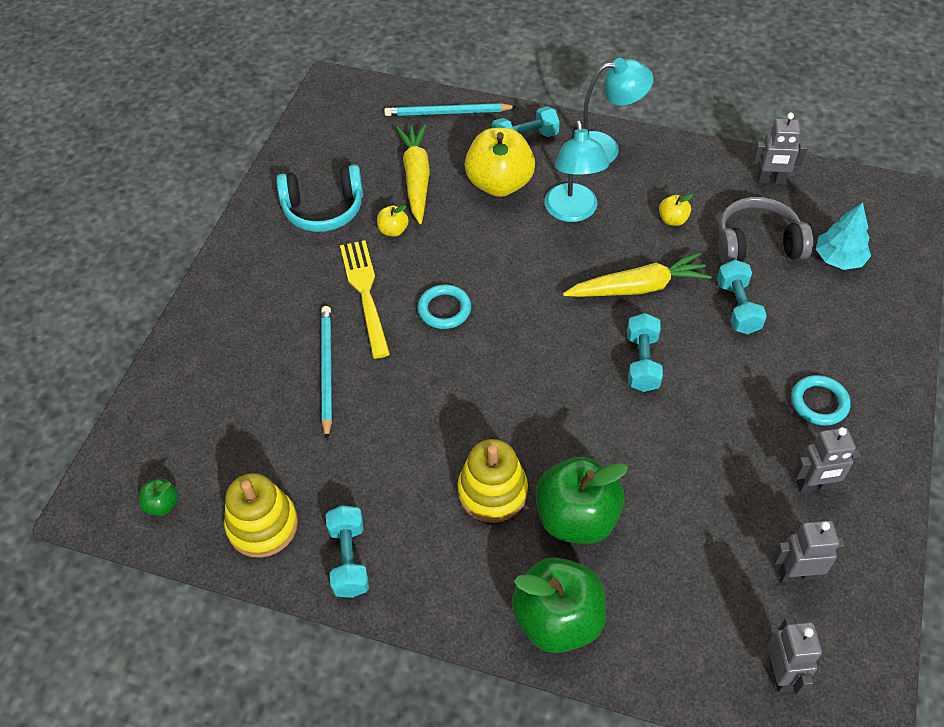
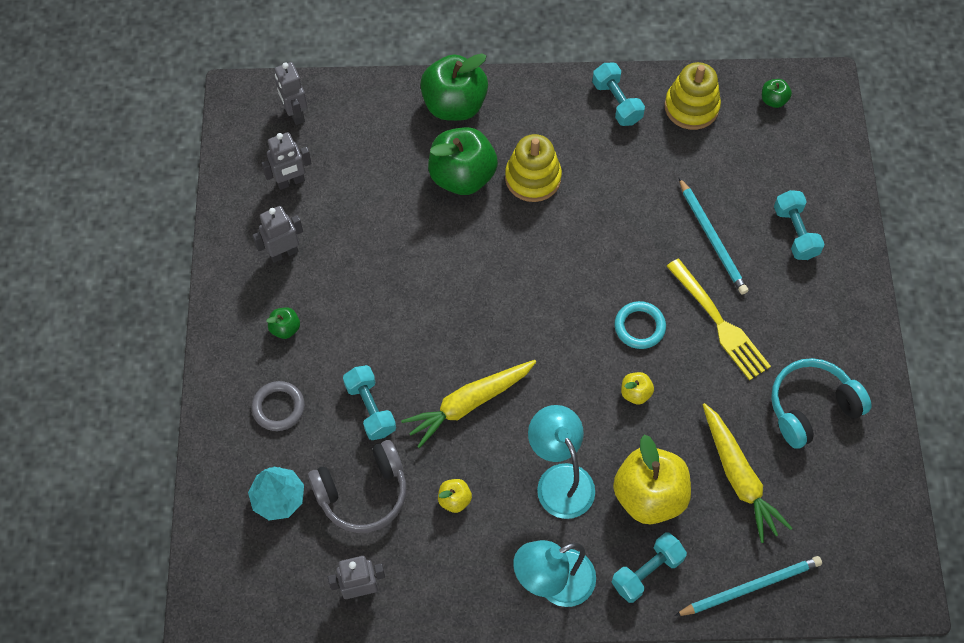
camera: 160 degrees right, 10 degrees up
(393, 230) = (729, 402): yellow apple -> yellow apple (635, 393)
(642, 362) = (445, 324): turquoise dumbbell -> turquoise dumbbell (795, 232)
(819, 403) = (285, 328): turquoise ring -> green apple
(833, 331) = (278, 407): none -> grey ring

